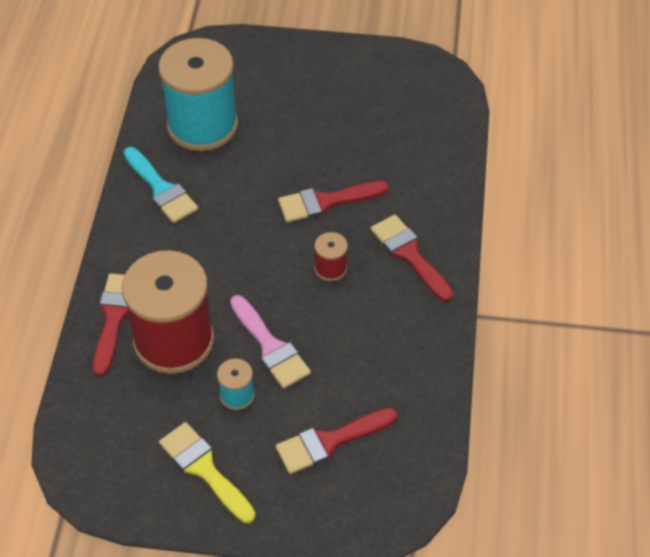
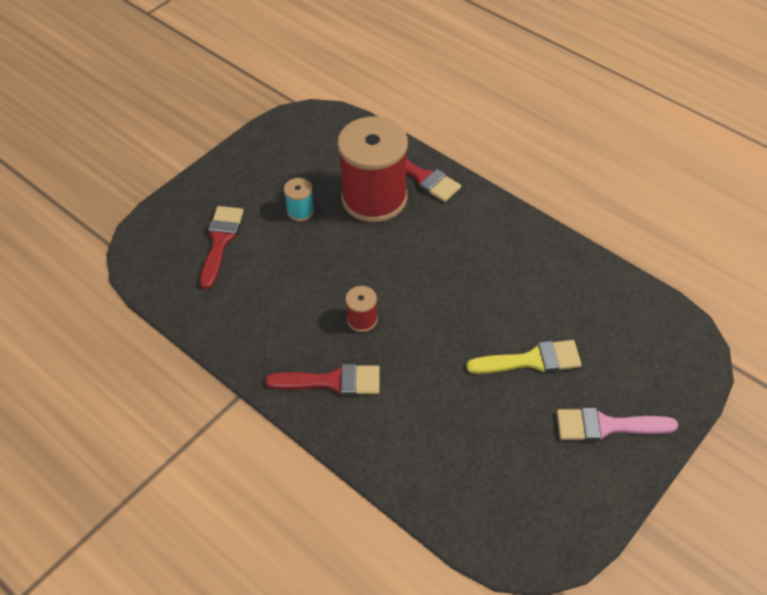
camera: 125 degrees right, 0 degrees up
(161, 189) = (528, 252): turquoise brush -> none
(202, 125) = (587, 312): turquoise spool -> none
(204, 469) = (262, 171): yellow brush -> yellow brush (531, 360)
(270, 347) = (323, 247): pink brush -> pink brush (606, 426)
(326, 202) = (434, 354): red brush -> none

